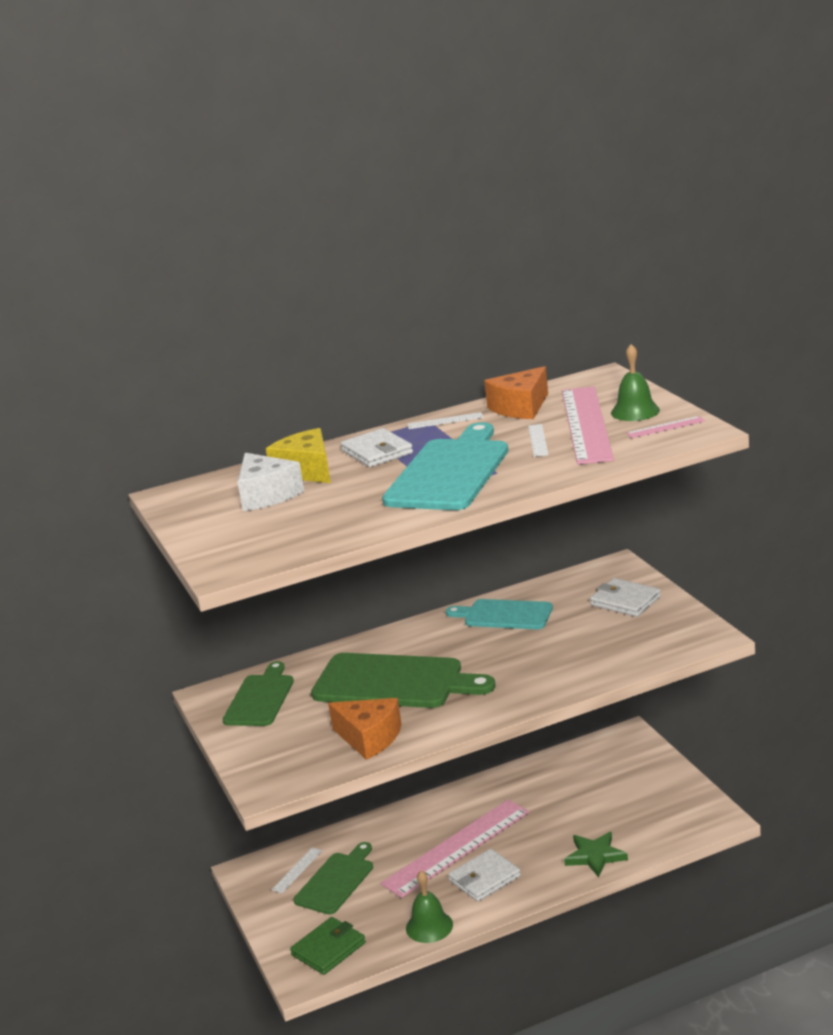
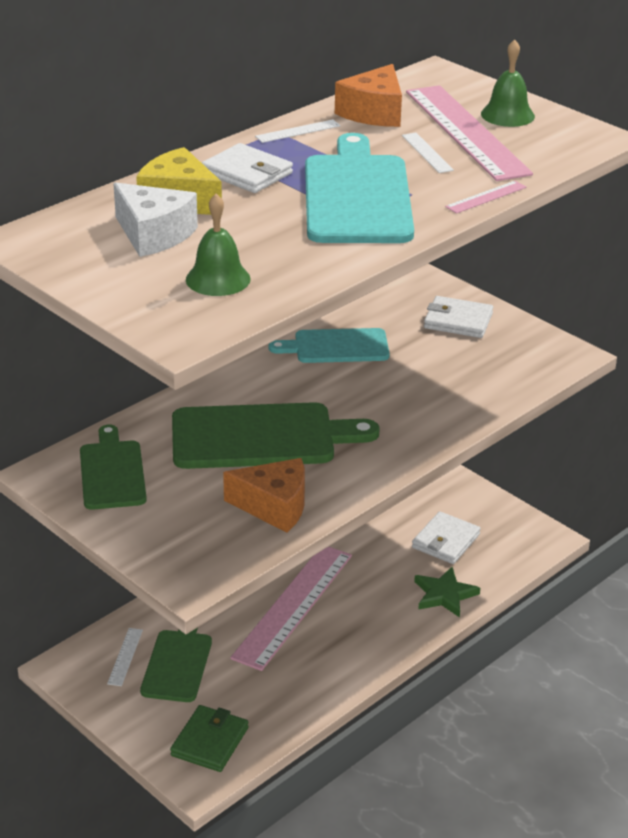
camera: 25 degrees left, 10 degrees up
(429, 926) = (309, 698): green bell -> green bell (218, 279)
(484, 878) = (341, 636): white wallet -> white wallet (446, 541)
(665, 427) = (556, 133): pink ruler -> pink ruler (486, 197)

